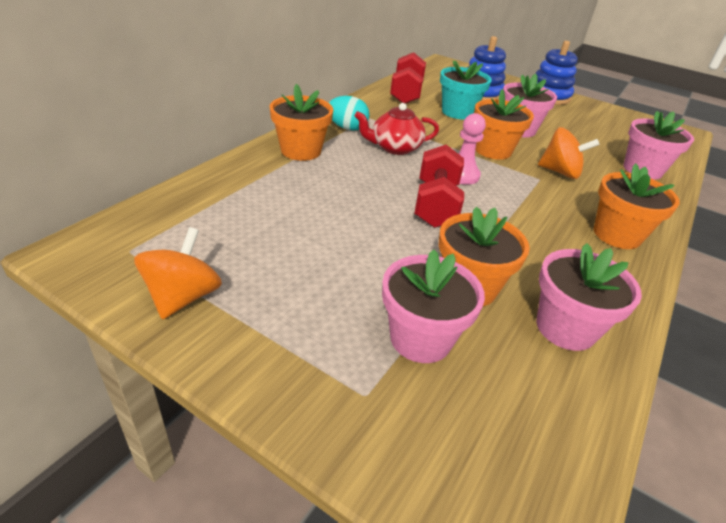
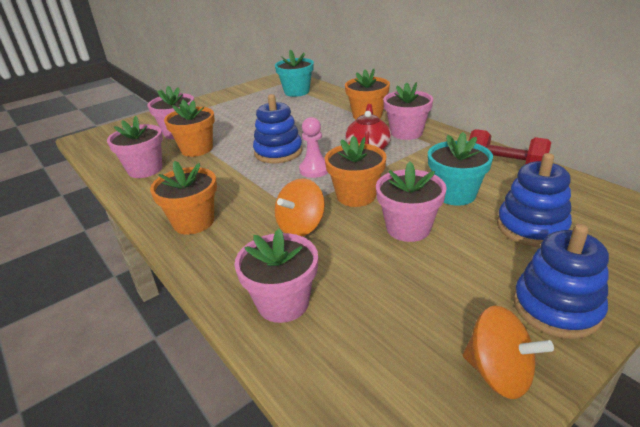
camera: 115 degrees right, 5 degrees down
(183, 297) = (244, 93): orange spinning top -> orange spinning top (498, 373)
(190, 221) = (296, 92): none -> turquoise flower pot
(347, 128) = (406, 133): turquoise egg -> pink flower pot
(435, 205) = (278, 152): red dumbbell -> blue stacking toy

